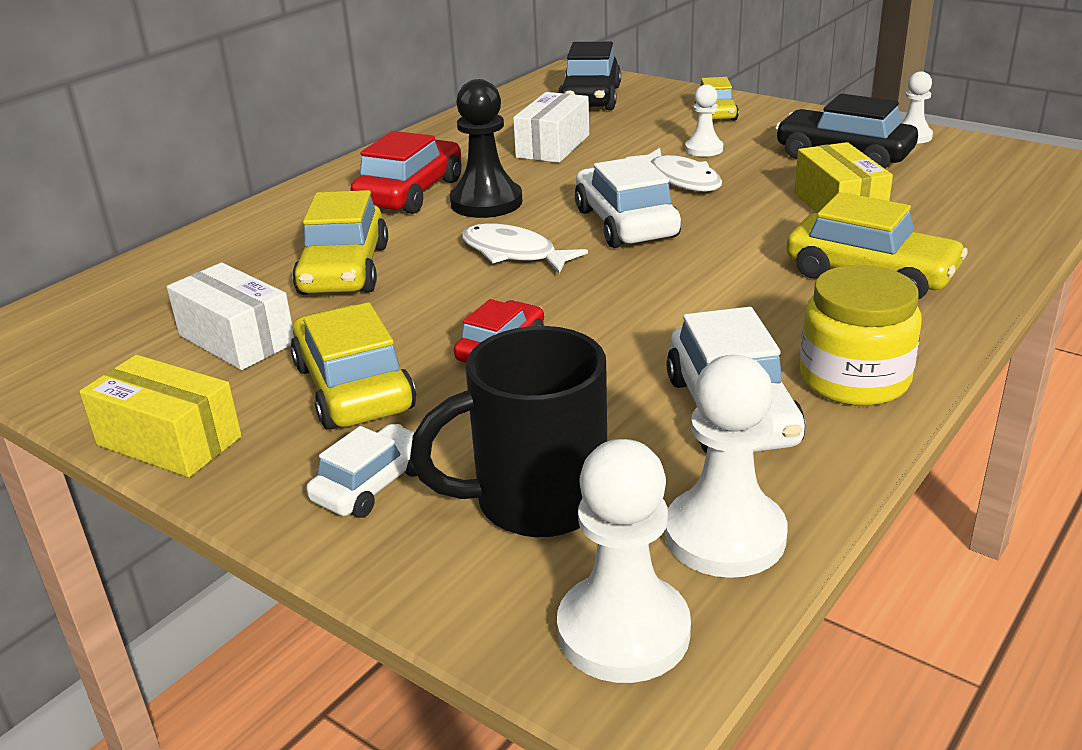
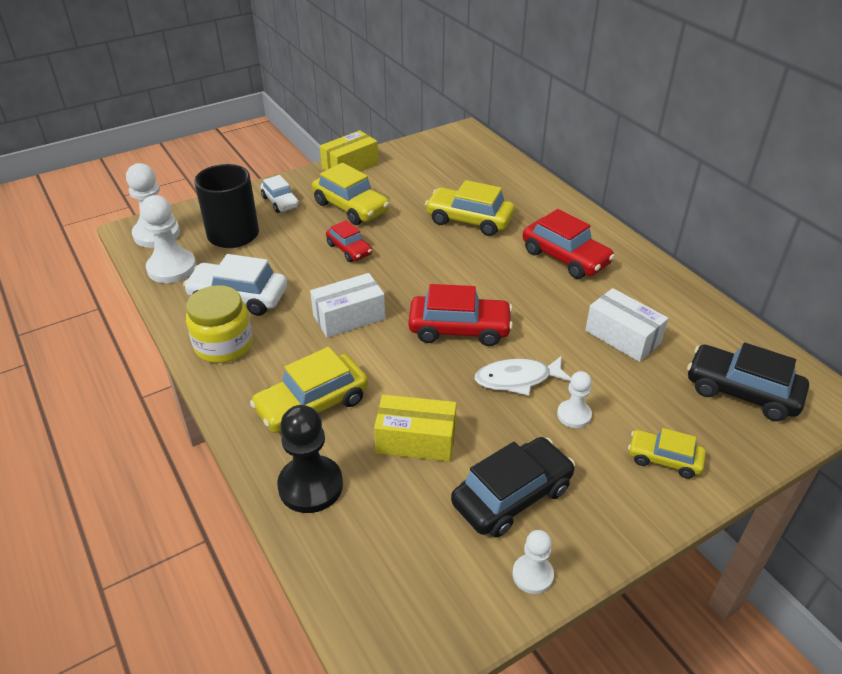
camera: 110 degrees right, 10 degrees up
(236, 339) = (418, 185): white box -> white box (349, 317)
(353, 388) = (351, 207): yellow car -> yellow car turned 45 degrees clockwise
(486, 202) = (530, 283): black pawn -> black pawn (310, 486)
(513, 253) = (448, 276): white fish -> none
(625, 223) = (459, 329): white car -> red car

